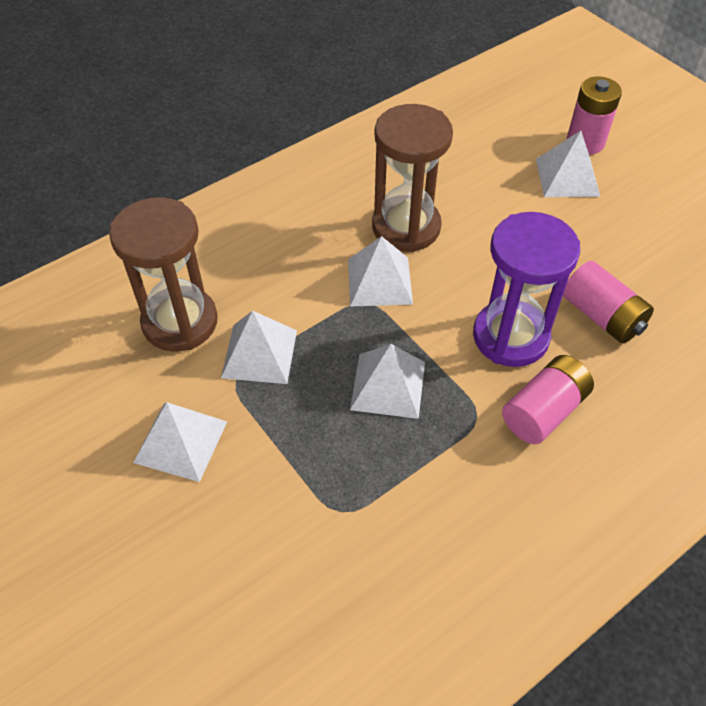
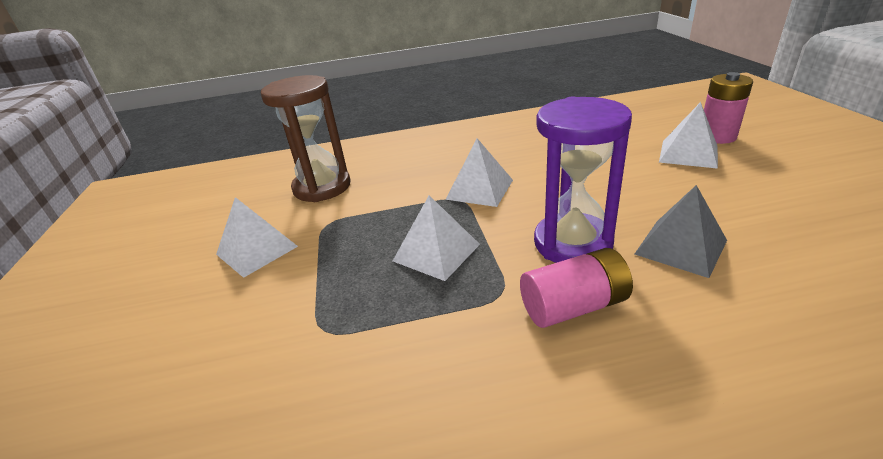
camera: 30 degrees right, 20 degrees down
(259, 353) = (356, 213): white pyramid -> none
(406, 227) = (524, 164): brown hourglass -> none
(602, 316) = (680, 247): pink battery -> grey pyramid

